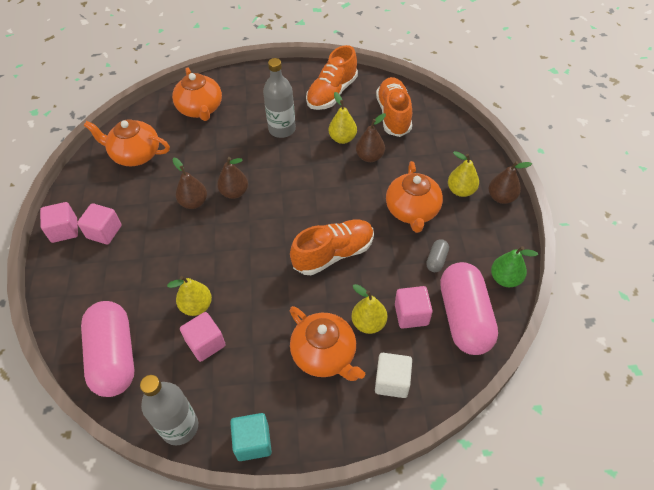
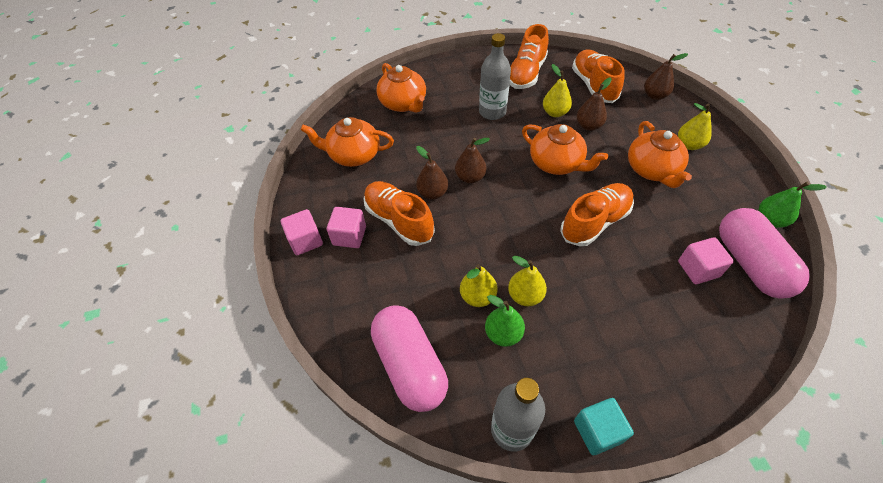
camera: 10 degrees left, 0 degrees up
(153, 224) = (399, 221): none -> orange shoe
(205, 343) = (503, 334): pink cube -> green pear
(325, 354) = (631, 324): orange teapot -> orange teapot (556, 163)
(368, 323) = (660, 284): yellow pear -> yellow pear (525, 296)
(392, 381) = (711, 340): white cube -> none
(436, 260) = (697, 212): grey capsule -> none
(501, 197) = (729, 146): brown pear -> brown pear (654, 96)

